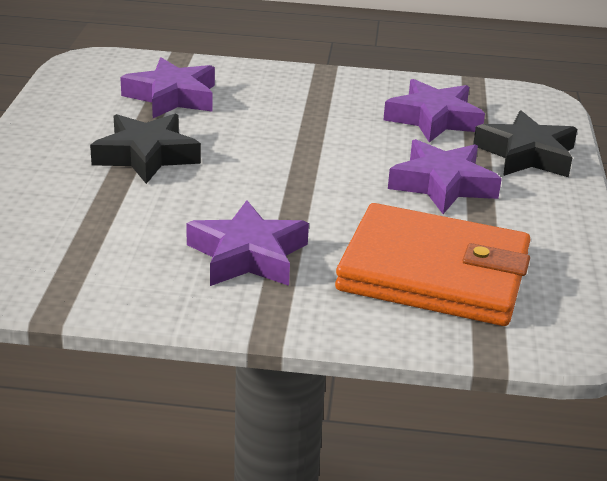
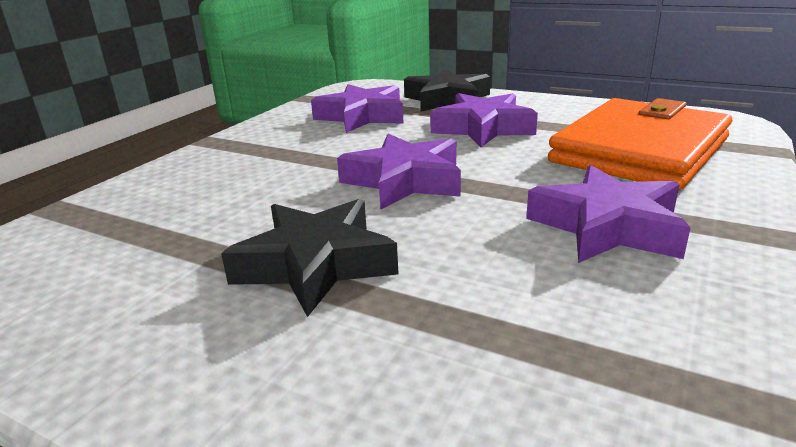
camera: 65 degrees left, 5 degrees down
(172, 97) = (165, 226): purple star -> purple star (404, 181)

